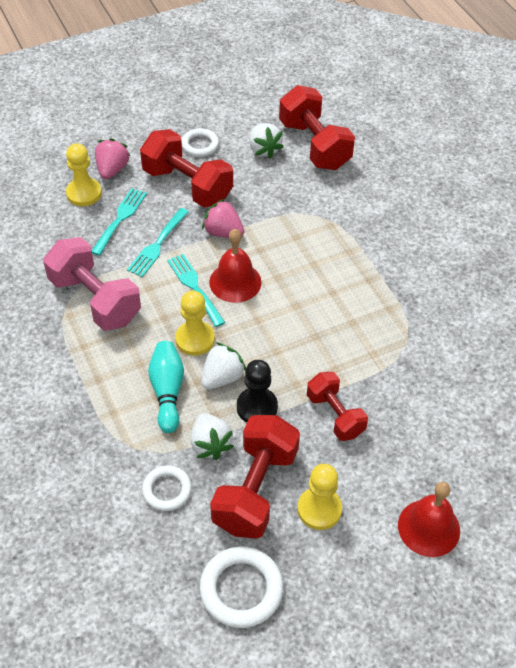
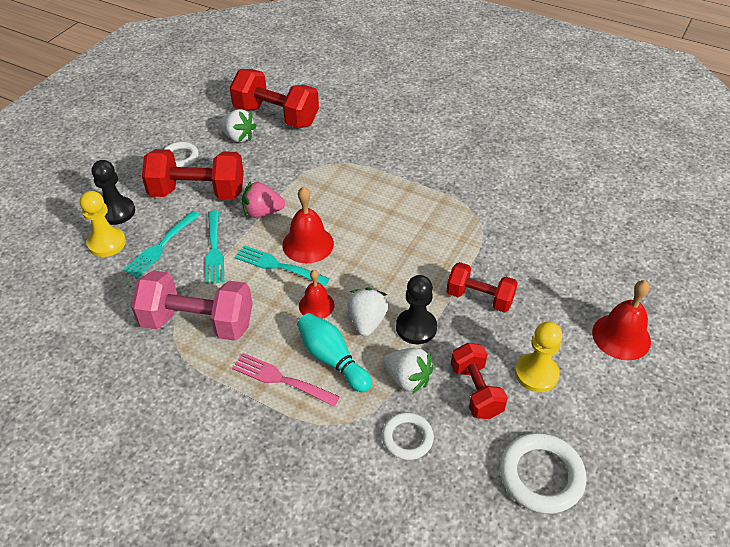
camera: 35 degrees left, 5 degrees down
(112, 170) = (117, 212): pink strawberry -> black pawn
(115, 383) = (280, 379): none -> pink fork
(120, 219) = (160, 246): turquoise fork -> turquoise fork turned 135 degrees counterclockwise
(195, 339) = (316, 305): yellow pawn -> red bell
(255, 489) = (476, 391): red dumbbell -> red dumbbell, size x0.62

